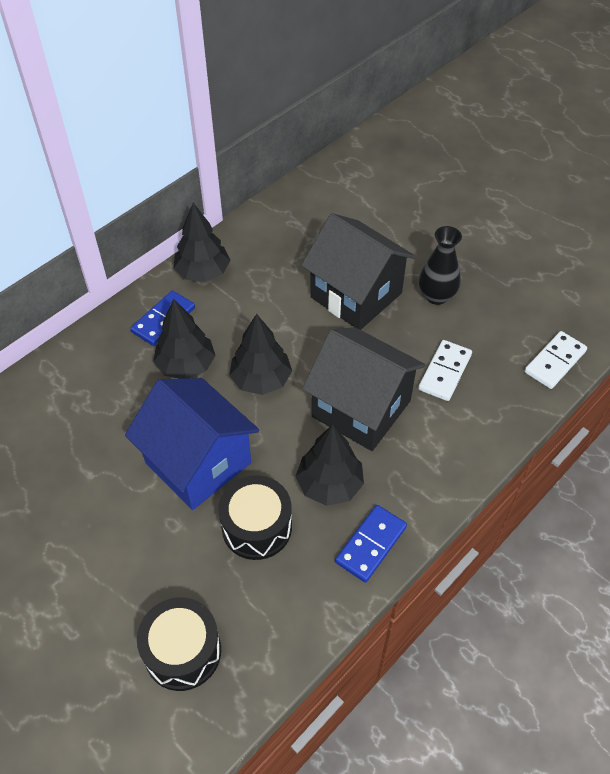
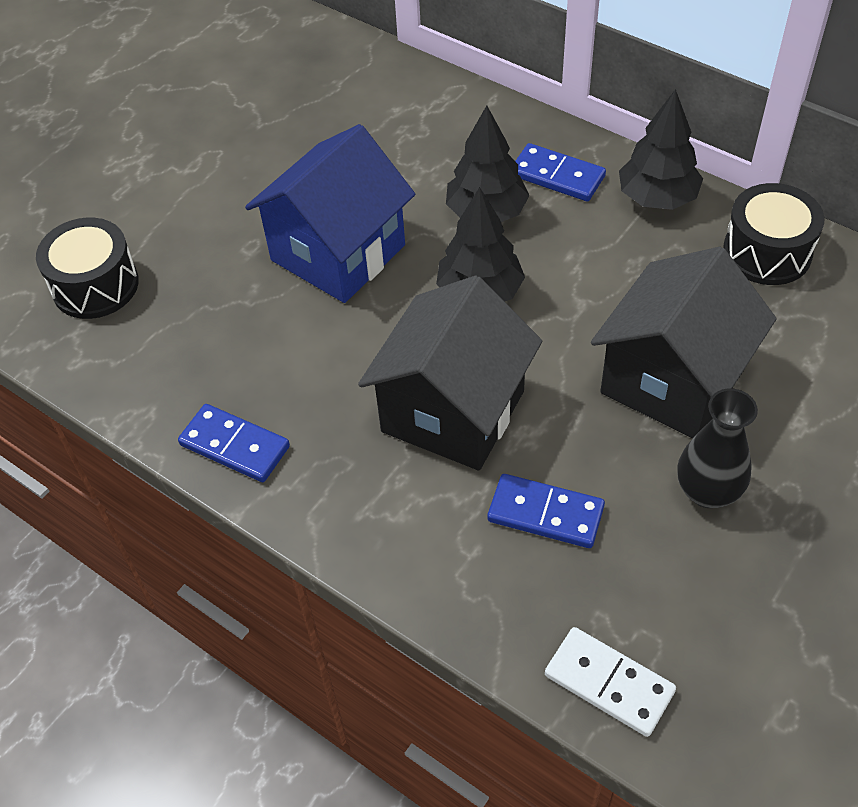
camera: 85 degrees right, 0 degrees up
(257, 527) = (252, 324): black drum -> black drum (767, 252)
(329, 485) = (321, 390): black tree -> none
(445, 372) = (545, 514): white domino -> blue domino

